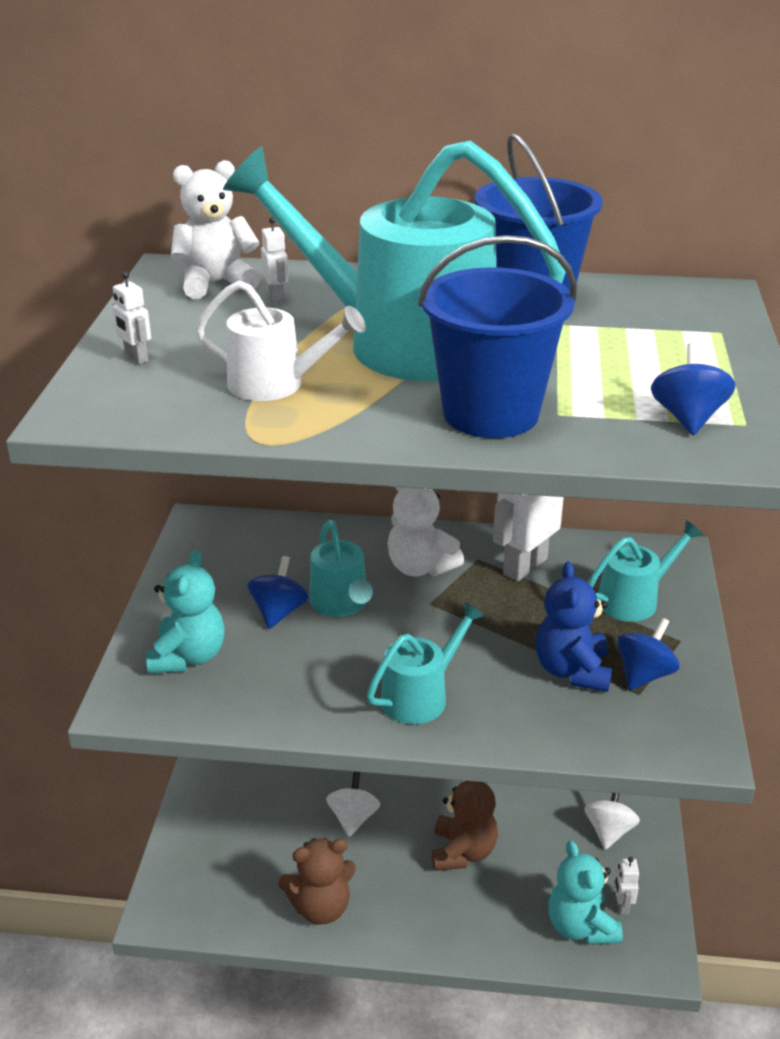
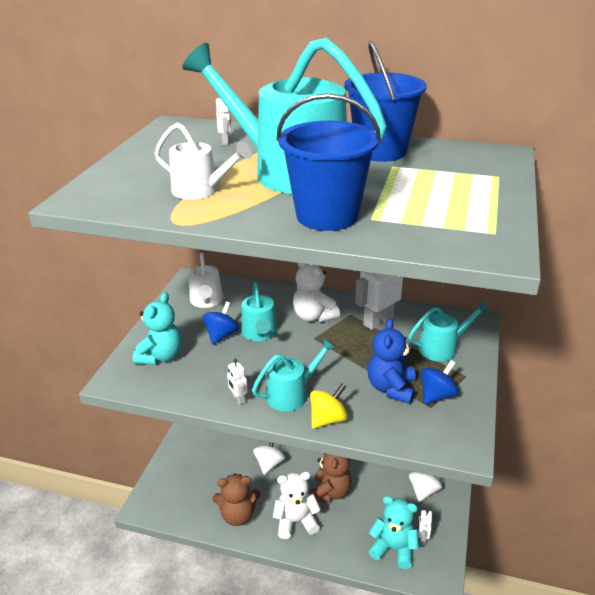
camera: 10 degrees right, 0 degrees up
(136, 358) = (126, 171): white robot -> white robot (238, 399)
(216, 283) = (193, 132): white teddy bear -> white teddy bear (296, 521)
(236, 558) = (206, 301): none -> white watering can
(488, 729) = (328, 419): none -> yellow spinning top
(581, 926) = (393, 548): turquoise teddy bear -> turquoise teddy bear turned 120 degrees clockwise
(688, 418) = (456, 227): blue spinning top -> none

